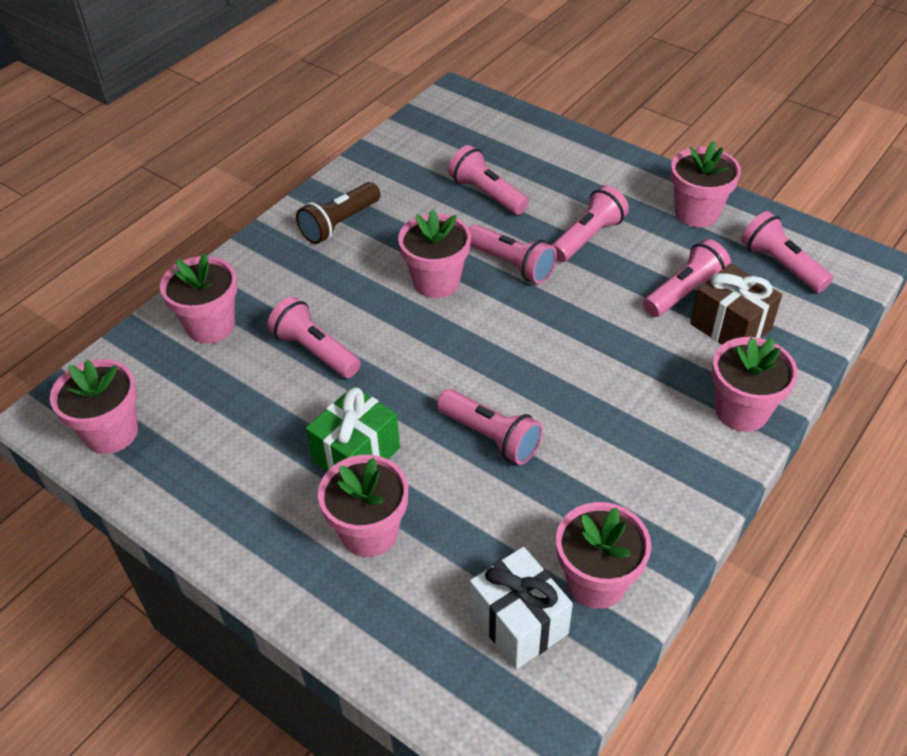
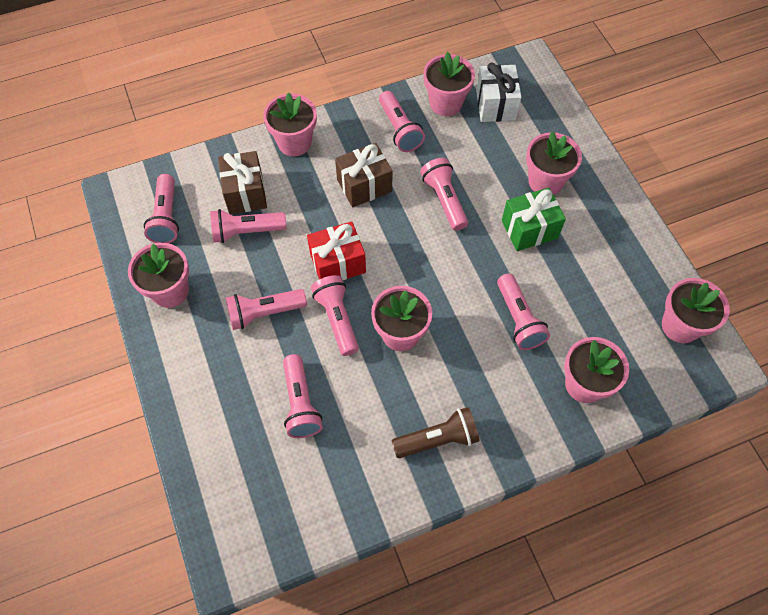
camera: 150 degrees left, 15 degrees up
(557, 310) = (337, 263): none -> red gift
(604, 403) = (364, 185): none -> brown gift
(627, 501) = (399, 129): none -> pink flashlight

